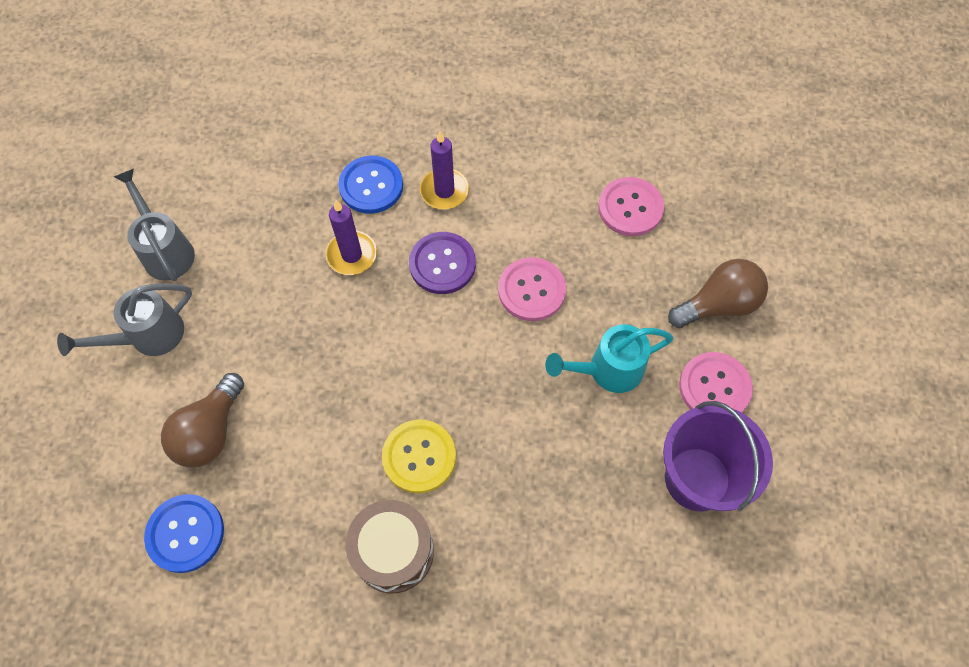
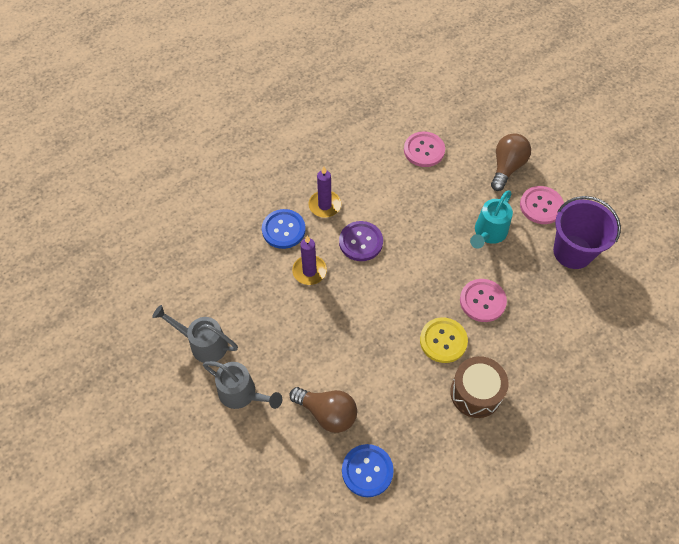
camera: 40 degrees left, 5 degrees down
(148, 336) = (242, 394): grey watering can -> grey watering can turned 75 degrees counterclockwise
(210, 432) = (327, 413): brown light bulb -> brown light bulb turned 45 degrees counterclockwise
(531, 290) = (417, 222): pink button -> pink button (482, 301)

